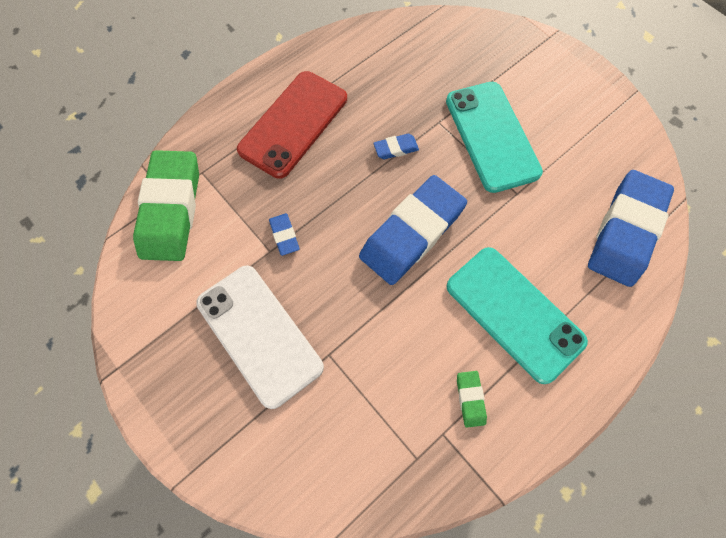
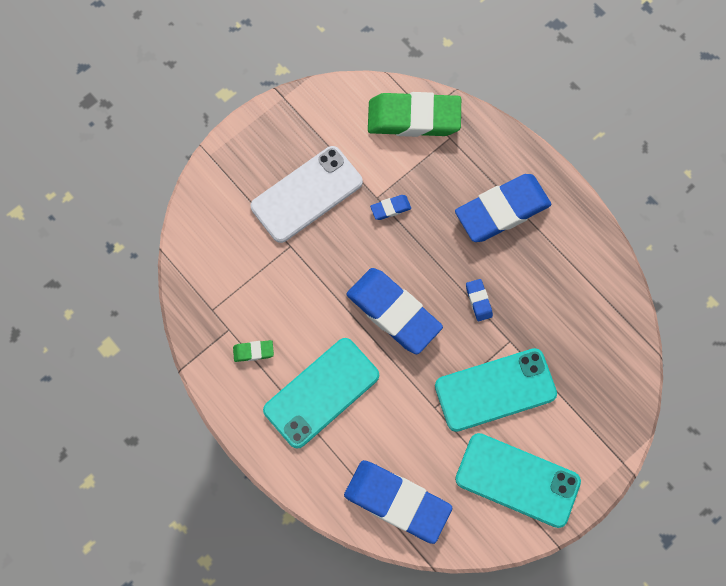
camera: 90 degrees right, 5 degrees up
(293, 124) = (502, 210): red phone -> blue eraser
(582, 120) = (517, 480): none -> turquoise phone

